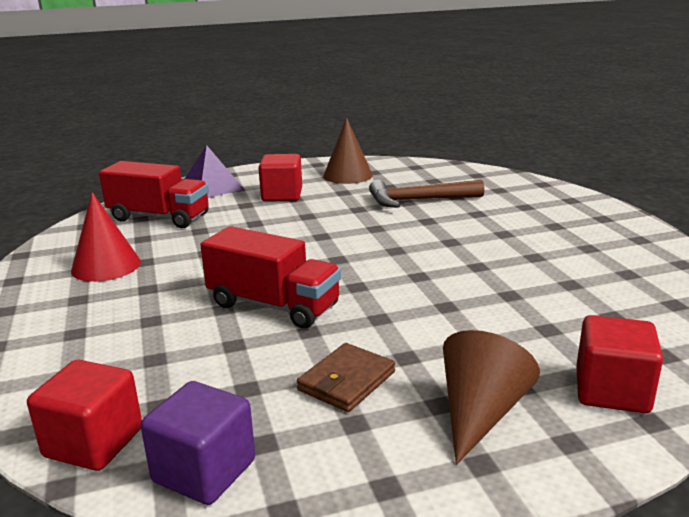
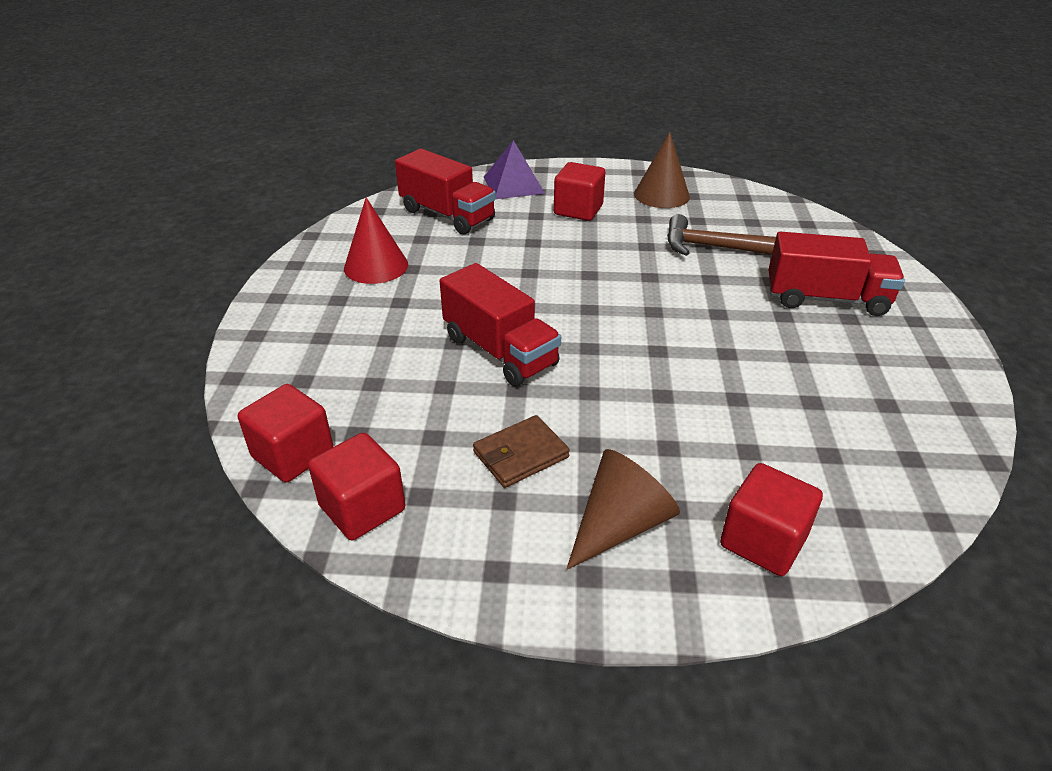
camera: 20 degrees right, 15 degrees up
(204, 471) = (362, 508): purple cube -> red cube
(527, 217) = (826, 299): none -> red truck

